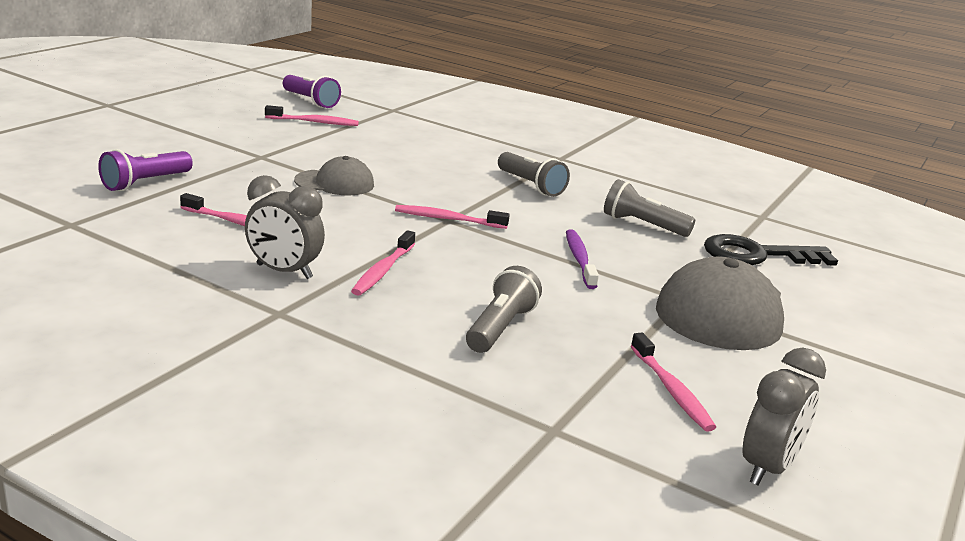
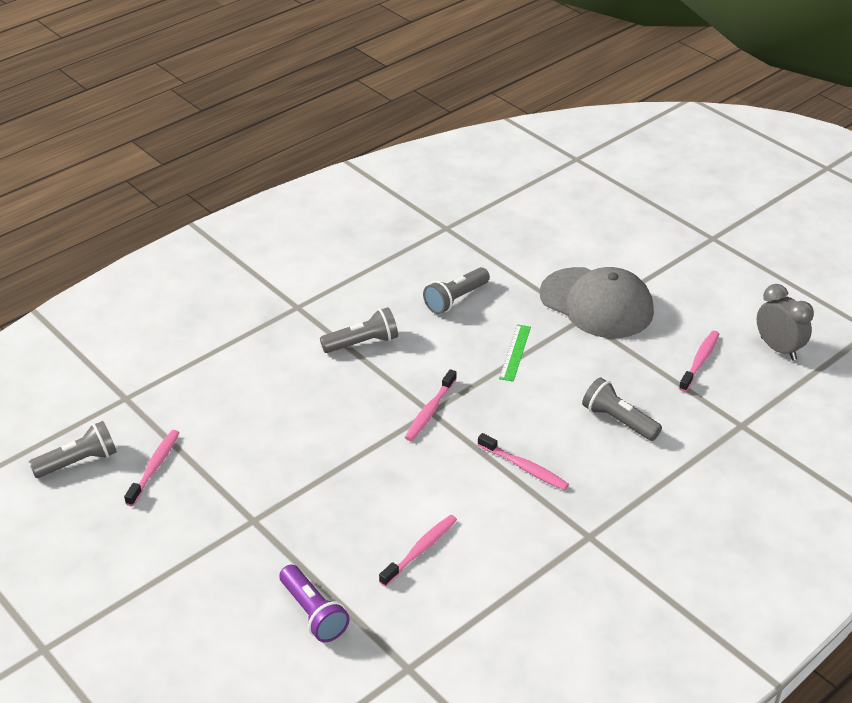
camera: 70 degrees left, 15 degrees up
(284, 271) = (521, 526): grey clock -> none
(310, 101) = (78, 462): purple flashlight -> grey flashlight
(335, 183) = (336, 472): grey cap -> none
(579, 259) = (515, 352): purple toothbrush -> green ruler
(671, 390) = (699, 361): pink toothbrush -> pink toothbrush turned 60 degrees counterclockwise
(757, 255) = (516, 256): black key -> none

